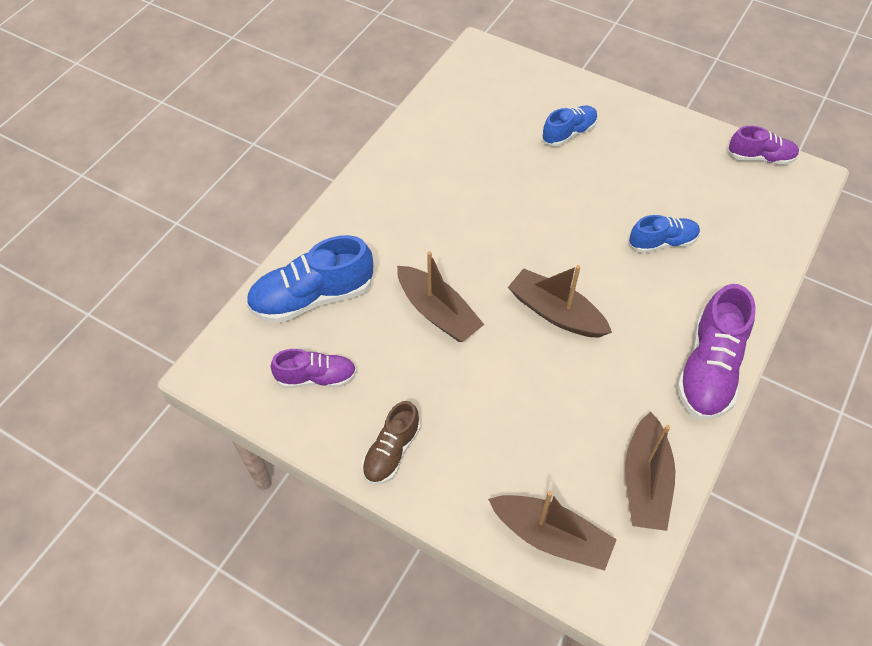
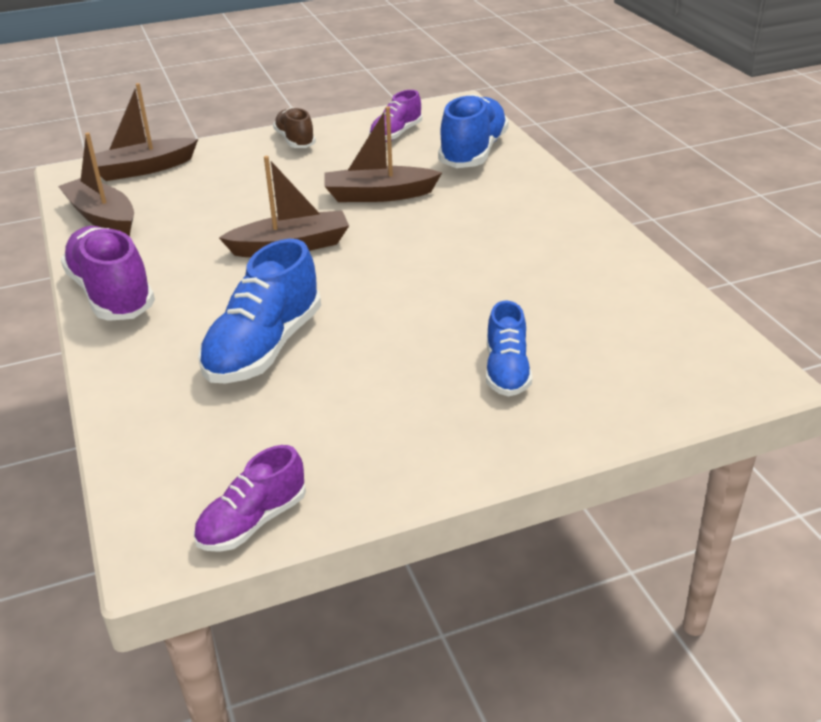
camera: 130 degrees right, 20 degrees down
(662, 242) = (264, 348): blue shoe -> blue shoe, size x1.67

